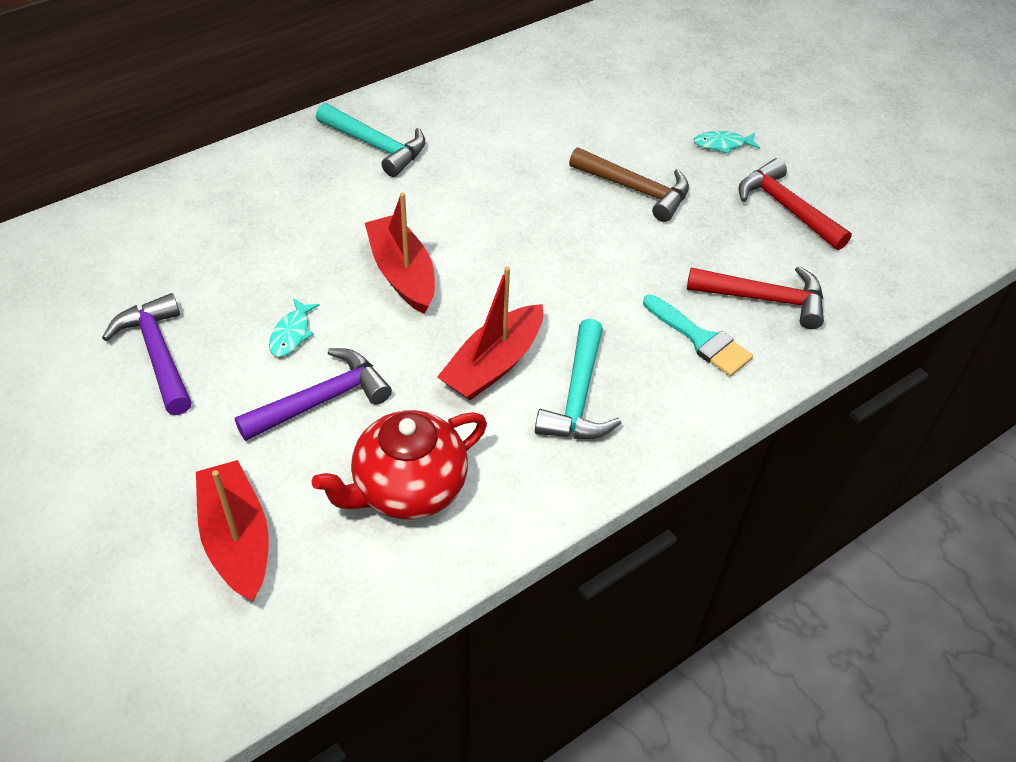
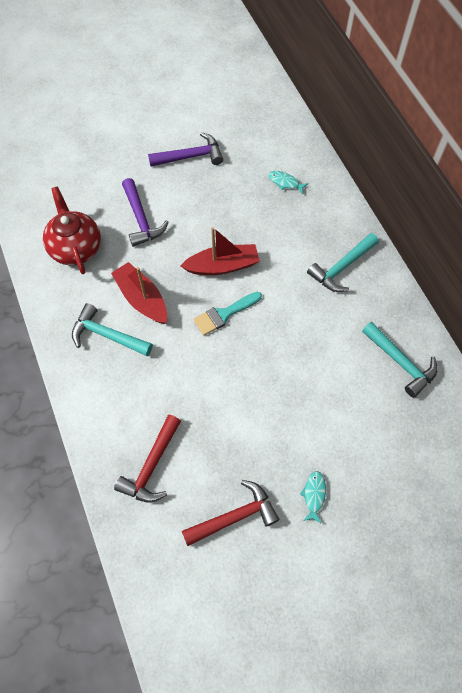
camera: 105 degrees right, 15 degrees up
(237, 539) = (72, 181): red boat -> none
(292, 334) = (189, 210): turquoise fish -> turquoise fish (285, 182)
(513, 86) = (401, 363): none -> turquoise hammer
(636, 190) = (272, 416): brown hammer -> none
(701, 339) = (129, 414): turquoise brush -> turquoise brush (224, 314)

